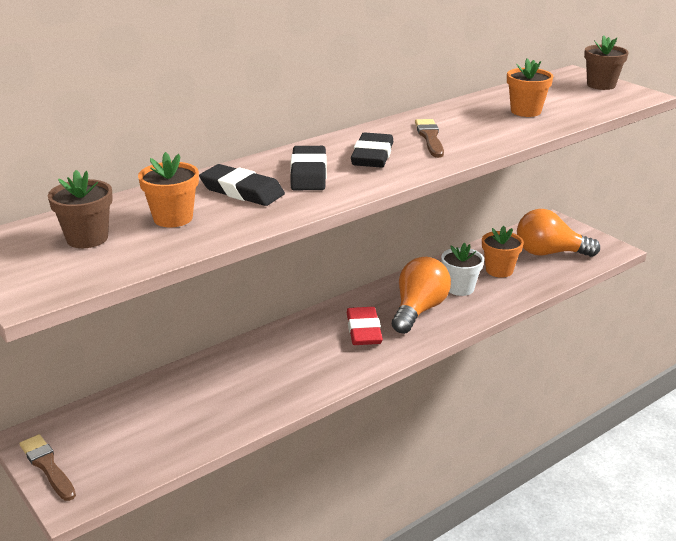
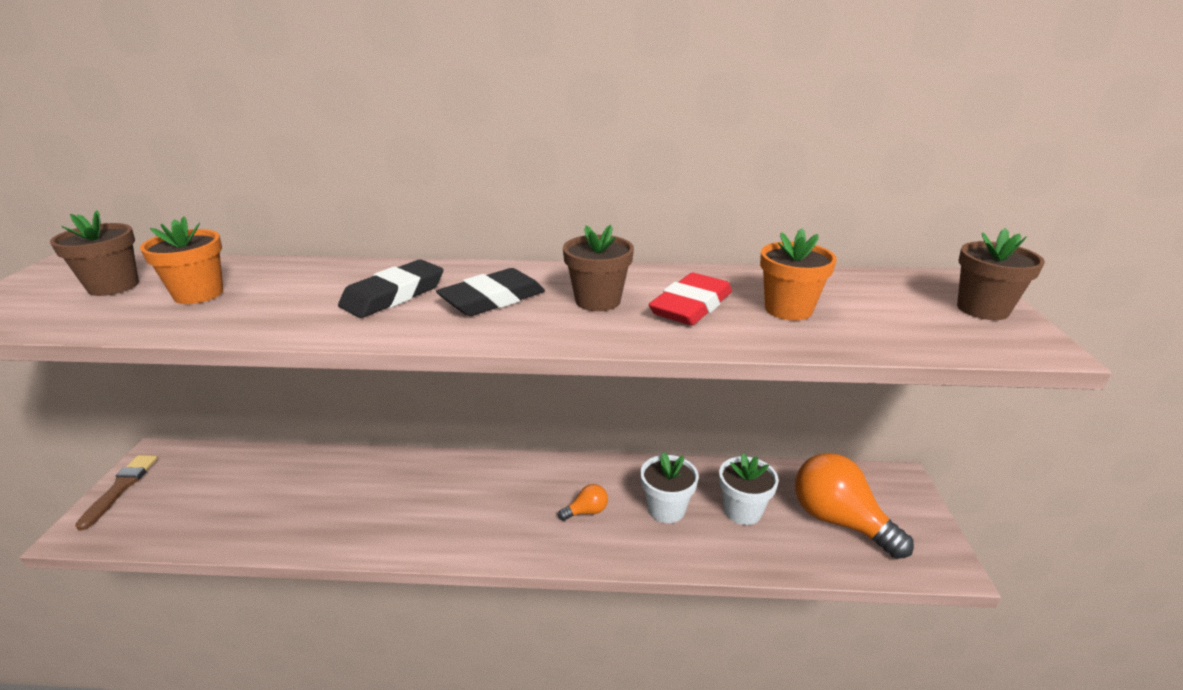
camera: 40 degrees right, 0 degrees up
(242, 191) = (304, 290): black eraser -> none
(363, 330) = (503, 503): red eraser -> red eraser (691, 306)
(418, 310) = (586, 511): orange light bulb -> orange light bulb, size x0.44
(430, 137) = (597, 301): brown brush -> brown flower pot
(499, 270) = (742, 511): orange flower pot -> white flower pot

